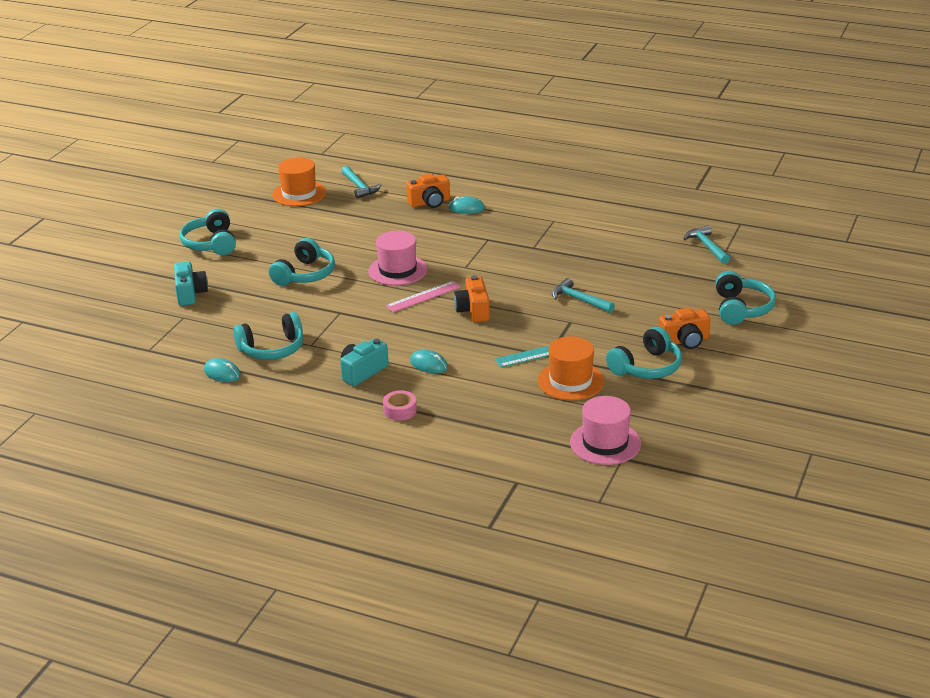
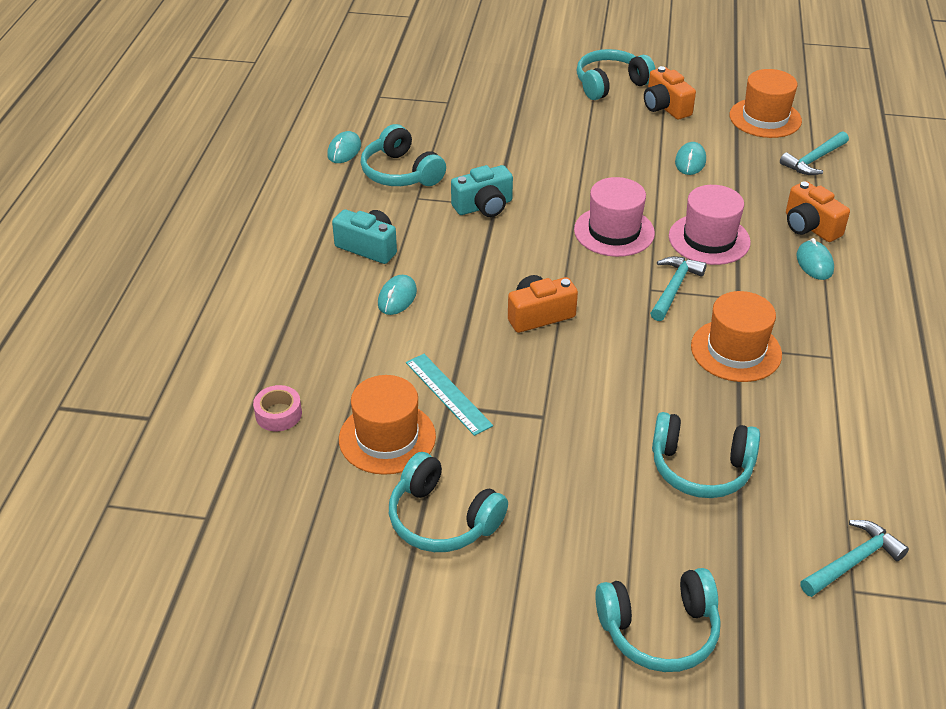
camera: 75 degrees right, 10 degrees up
(190, 294) = (497, 95): turquoise camera -> turquoise camera (484, 206)
(305, 274) = (571, 162): turquoise headphones -> turquoise headphones (701, 468)
(333, 229) = (690, 161): none -> turquoise mouse
(400, 410) = (292, 292): pink tape -> pink tape (278, 414)
(423, 296) = (557, 264): pink ruler -> none
(536, 248) = (736, 350): none -> orange hat
(579, 300) = (608, 418): turquoise hammer -> turquoise hammer (674, 288)
(605, 443) = (240, 494): pink hat -> pink hat (709, 239)
(685, 341) = (530, 559): orange camera -> orange camera (665, 107)

